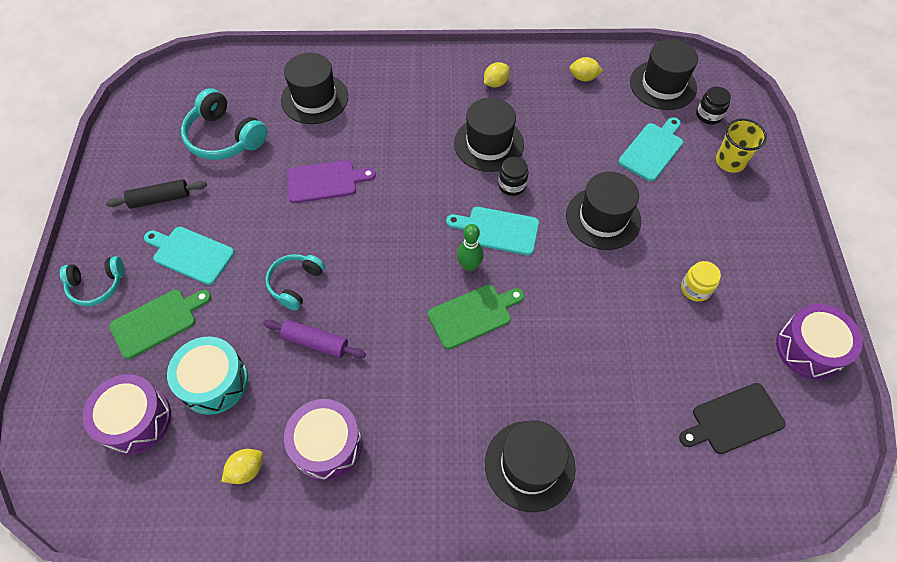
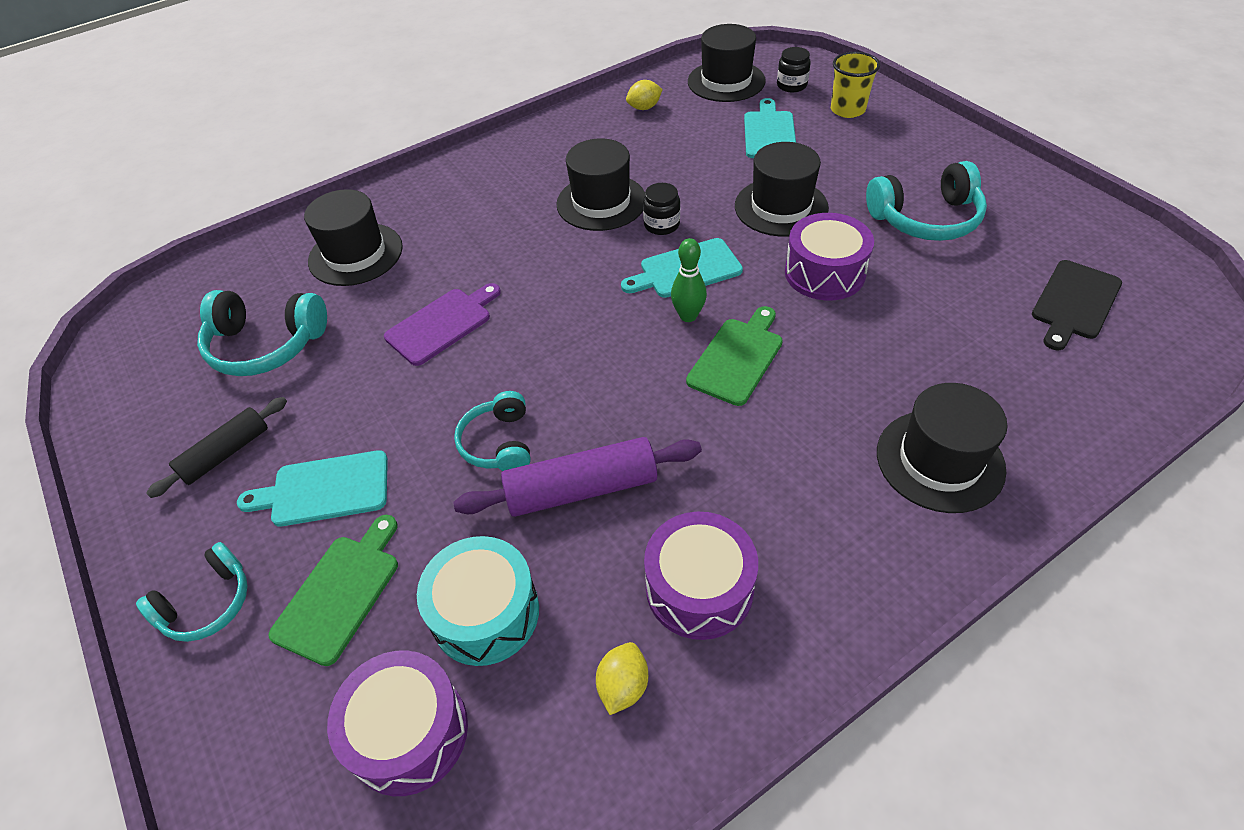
camera: 30 degrees left, 10 degrees down
(315, 342) = (581, 489): purple rolling pin -> purple rolling pin, size x1.52
(495, 83) = (558, 150): yellow lemon -> none
(695, 289) = (925, 219): yellow jar -> turquoise headphones
(809, 349) = (1069, 212): purple drum -> purple drum (824, 273)

